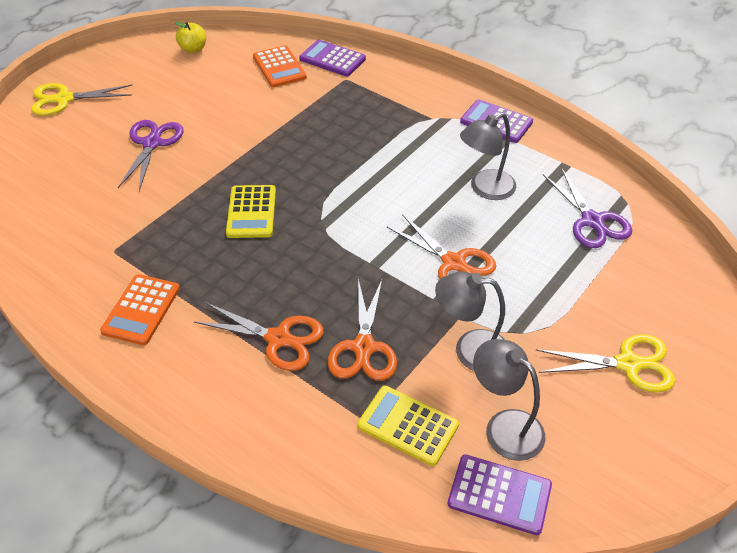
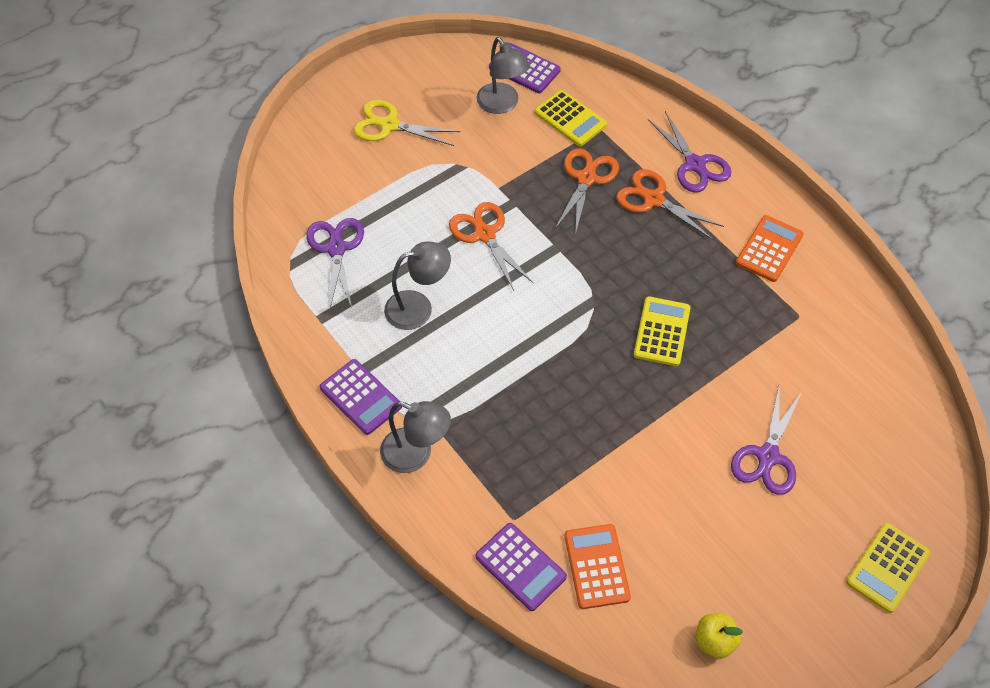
camera: 165 degrees left, 10 degrees up
(64, 99) = (887, 568): yellow scissors -> yellow calculator
(233, 395) = (695, 164): none -> purple scissors
(470, 350) = (503, 159): grey lamp -> grey lamp (416, 454)

